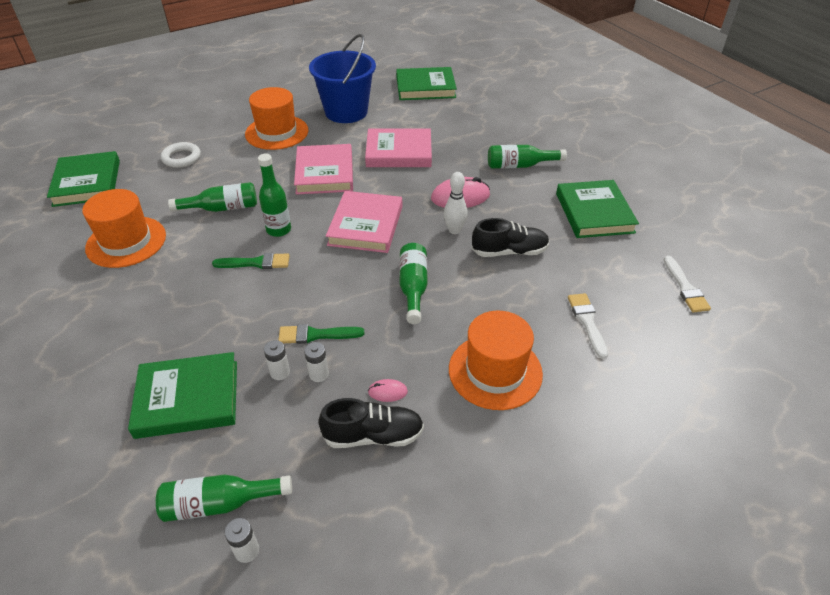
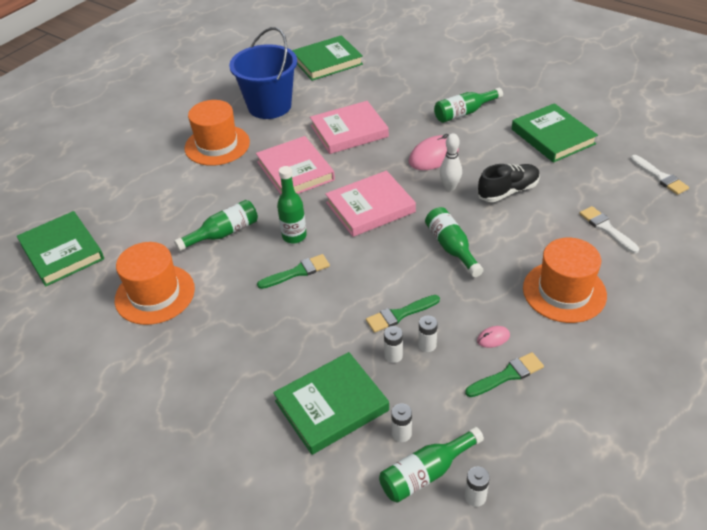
camera: 20 degrees left, 0 degrees up
(181, 158) = (141, 198): white ring -> none
(228, 453) = (401, 433): none -> white battery
(366, 225) = (370, 207): pink book -> pink book turned 75 degrees clockwise
(373, 435) = (507, 375): black shoe -> green brush

